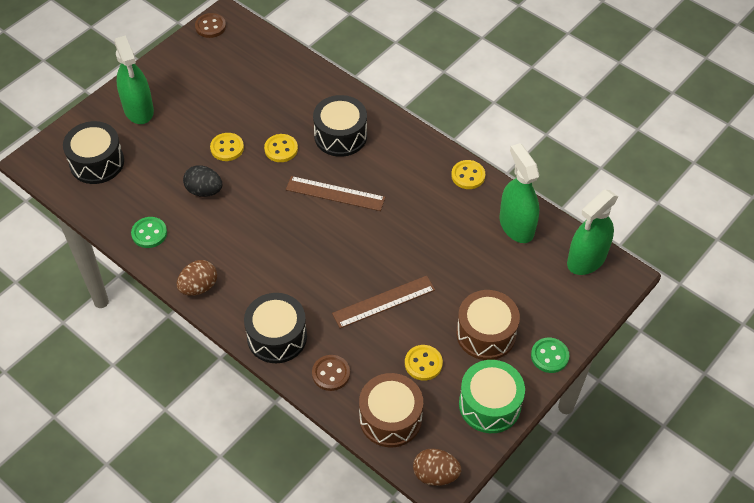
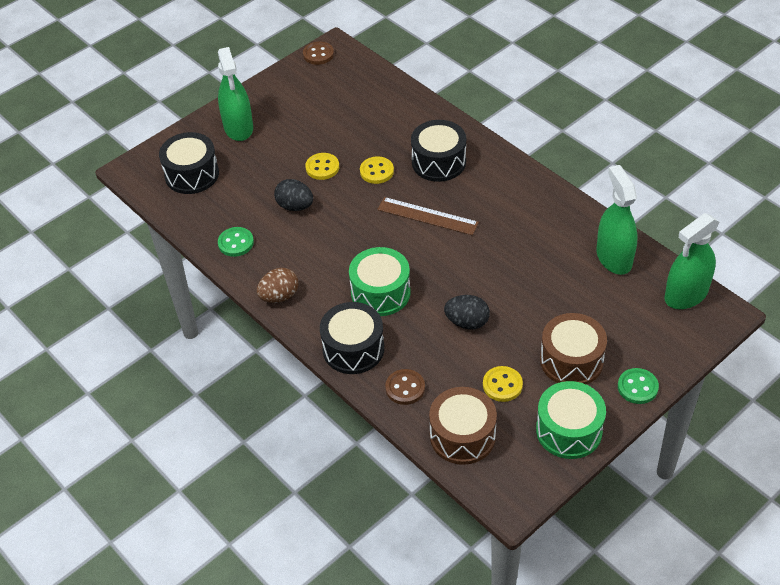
camera: 10 degrees right, 5 degrees down
(297, 276) = (380, 293): none -> green drum
(383, 301) = (467, 322): brown ruler -> black egg
(435, 474) = (504, 495): brown egg -> none
(468, 175) = (567, 206): yellow button -> none

